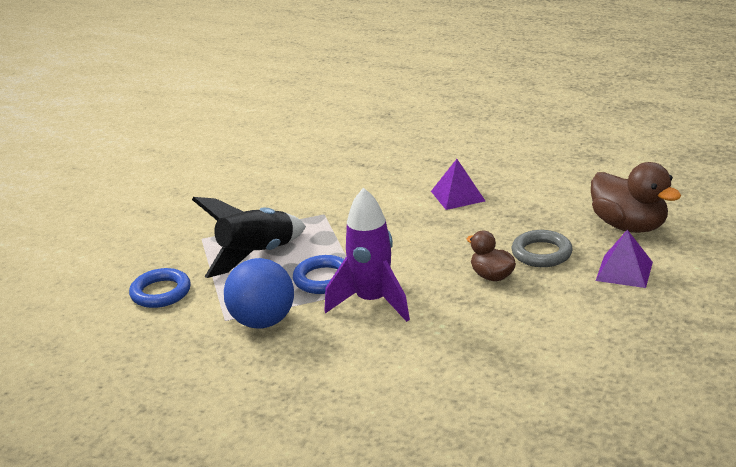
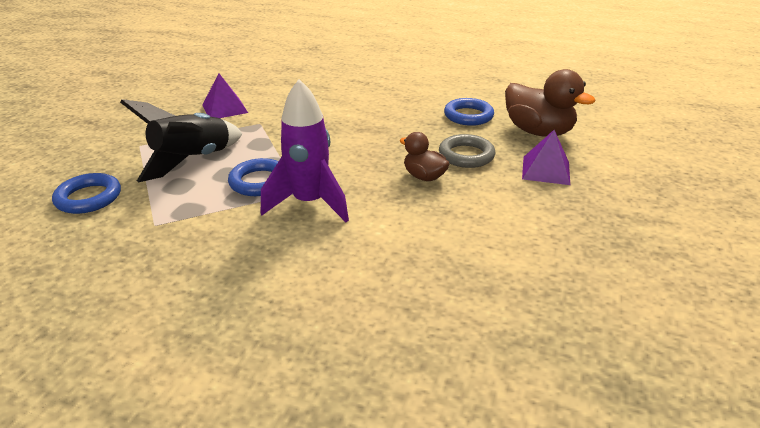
camera: 10 degrees left, 5 degrees up
(263, 321) = (195, 226): blue ball -> none
(457, 196) = (381, 108): purple pyramid -> purple pyramid (225, 108)
(554, 206) = (468, 116): none -> blue ring

